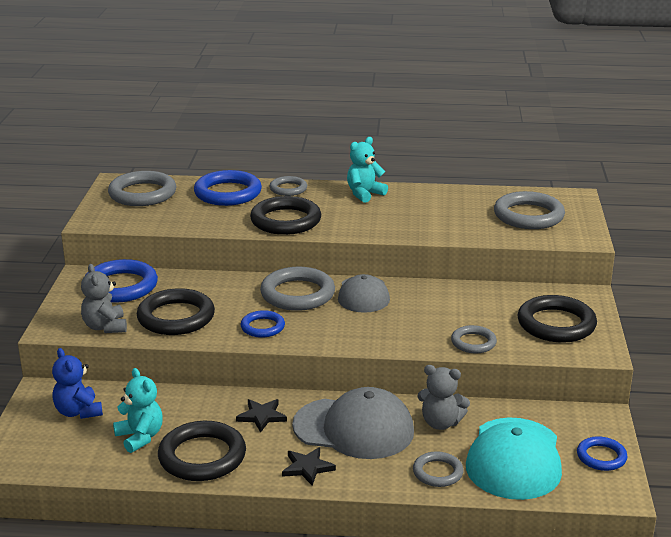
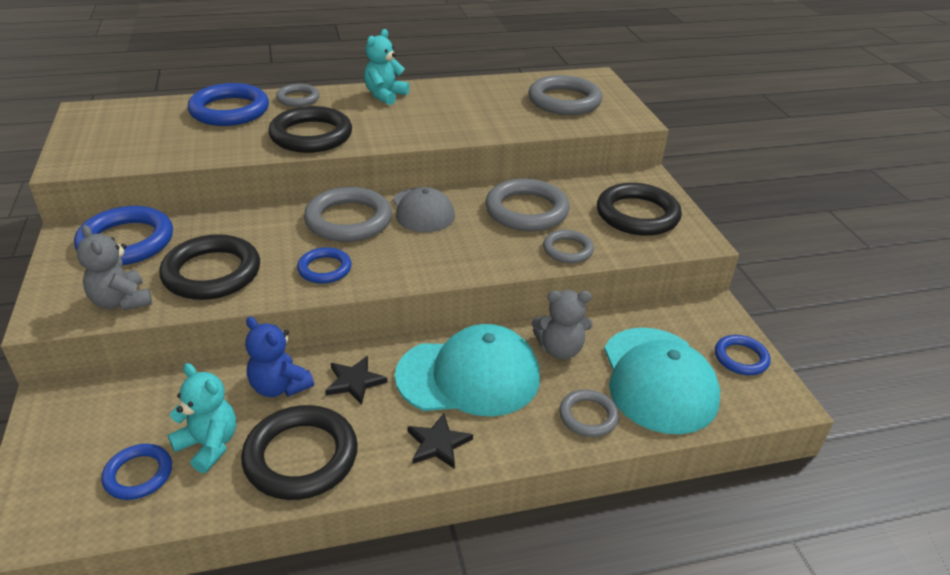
camera: 20 degrees left, 10 degrees up
(78, 412) = (112, 424): blue teddy bear -> blue teddy bear (279, 387)
(87, 445) = (138, 474): none -> blue ring
(142, 194) = (124, 122): grey ring -> grey ring (526, 210)
(354, 428) = (469, 376): grey cap -> turquoise cap

